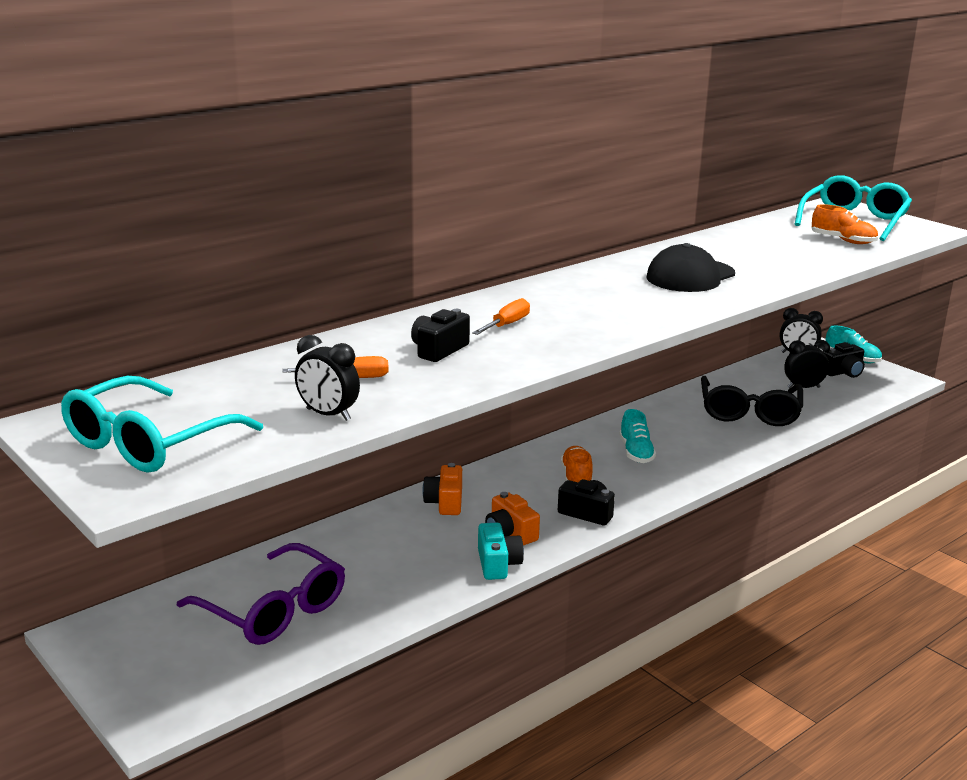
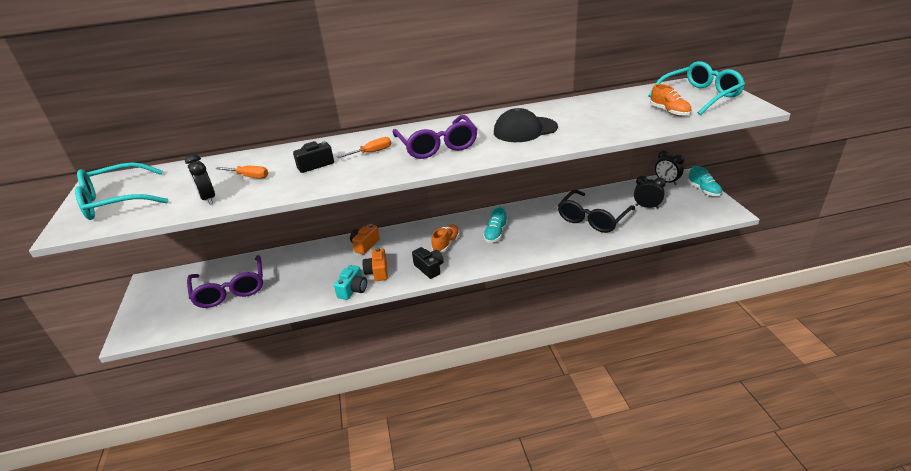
camera: 30 degrees right, 10 degrees up
(595, 306) = (437, 146): none -> purple glasses
(843, 372) = (686, 200): black camera -> none

